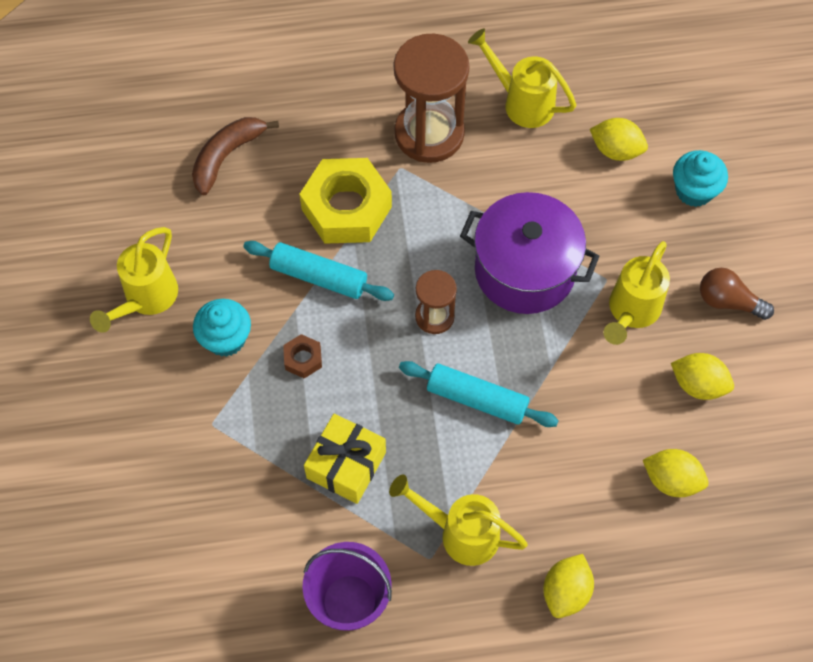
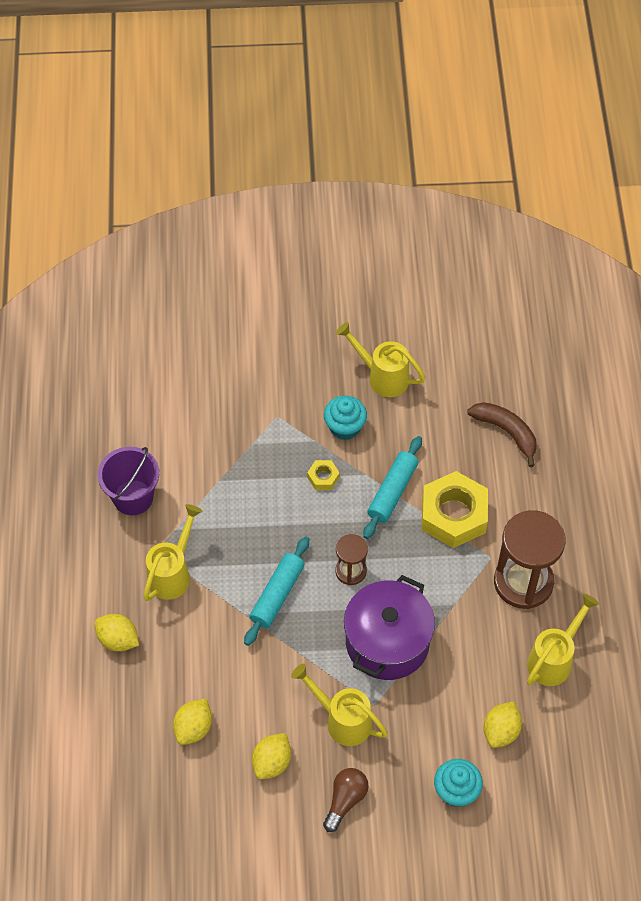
camera: 95 degrees right, 5 degrees down
(303, 359) = (323, 477): brown nut -> yellow nut
(346, 465) = (234, 501): yellow gift -> none

